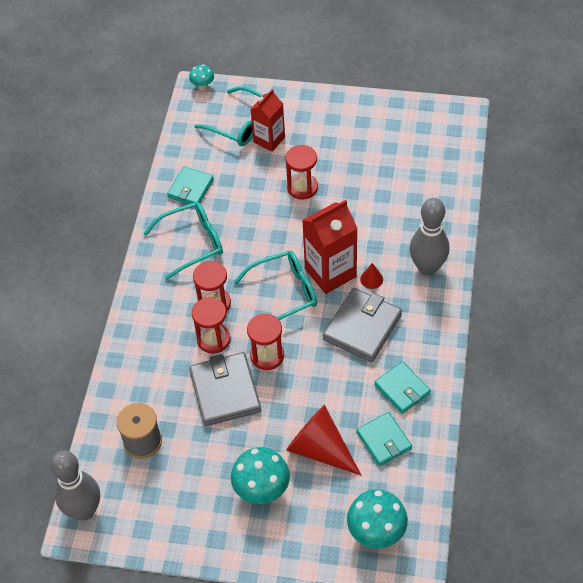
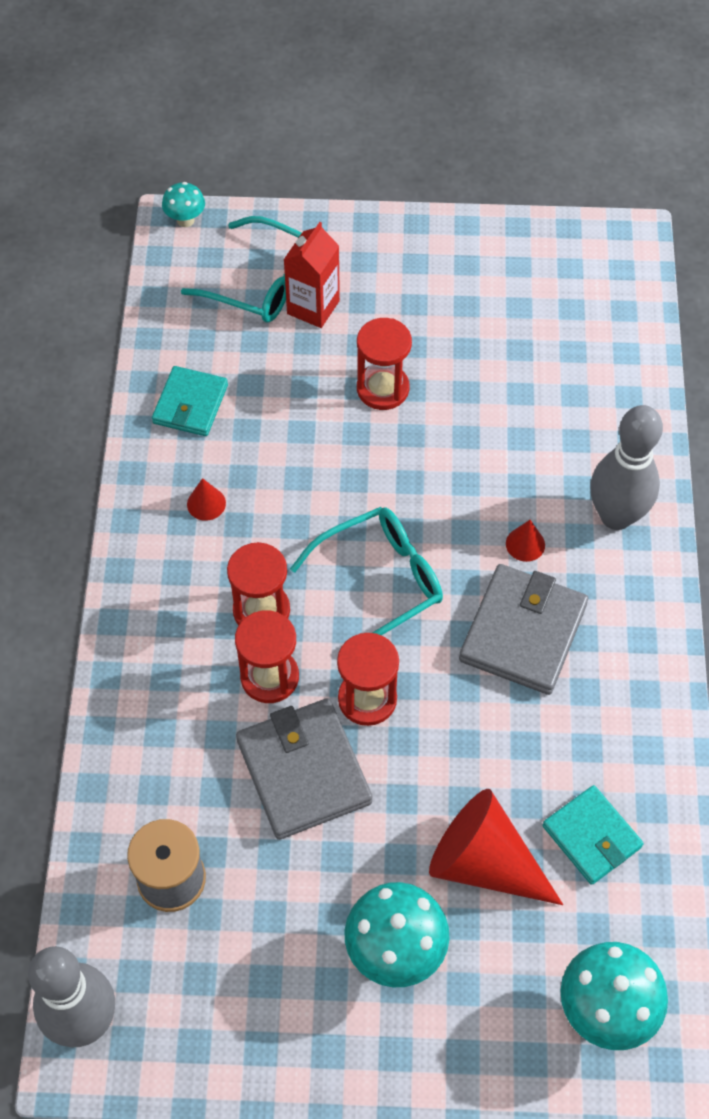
camera: 10 degrees left, 5 degrees up
(191, 243) = (206, 503): turquoise glasses -> red cone
(330, 272) = (453, 538): red carton -> none
(402, 389) = (608, 739): turquoise wallet -> none

